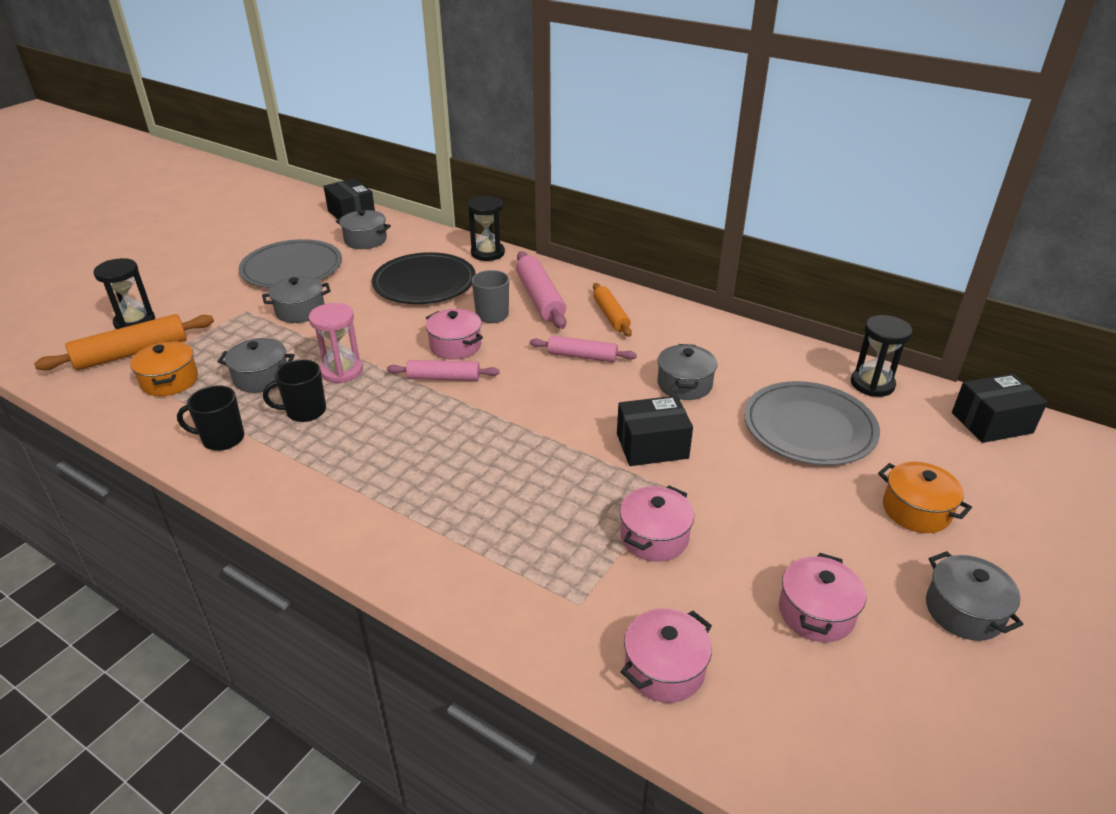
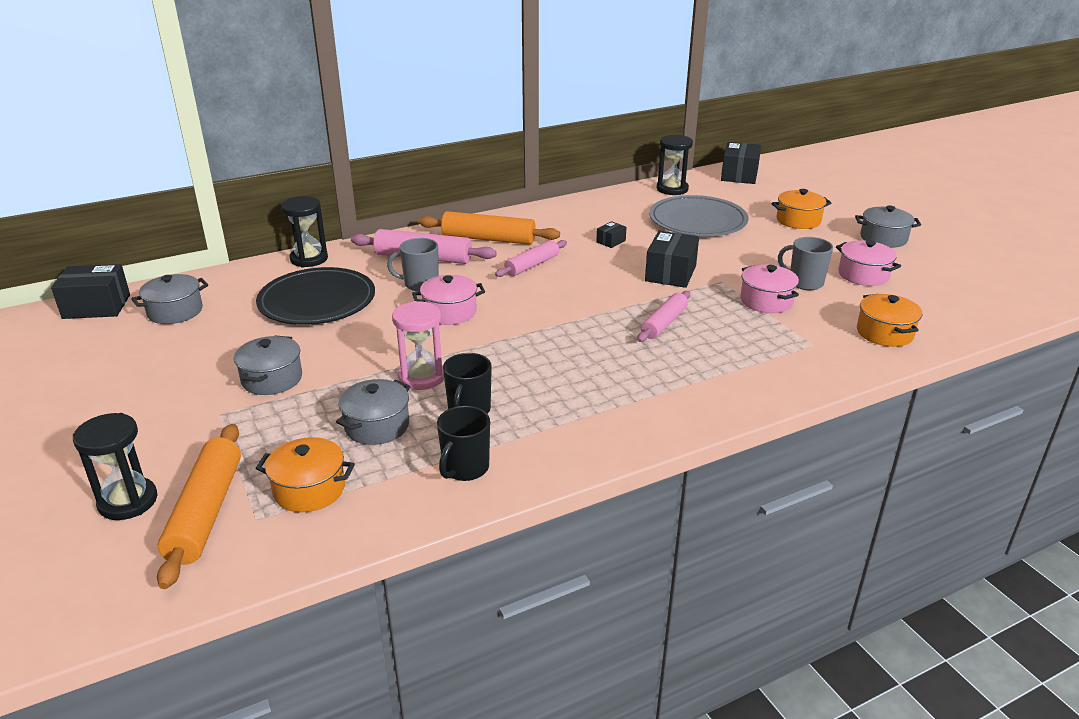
camera: 60 degrees left, 5 degrees down
(292, 268) = (166, 367): grey plate -> none
(444, 378) = (494, 329): pink rolling pin -> pink rolling pin (664, 323)
(611, 316) = (488, 239): orange rolling pin -> orange rolling pin, size x1.53
(664, 669) = (884, 333): pink pot -> orange pot
(684, 384) = (611, 241): grey pot -> black box
(735, 559) = (804, 283): none -> grey mug

